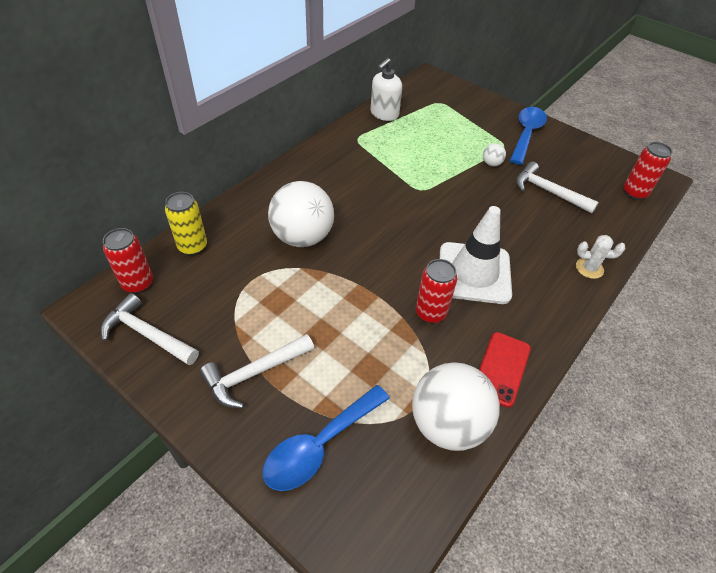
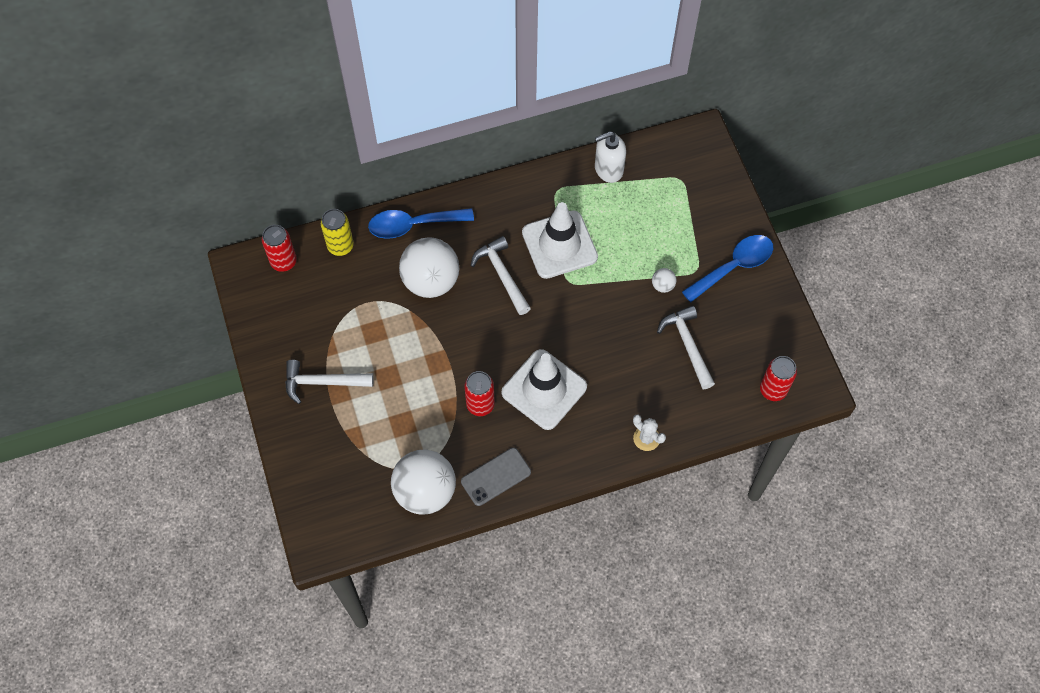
camera: 35 degrees right, 15 degrees up
(147, 334) = (269, 311): white hammer -> white hammer (502, 275)
(320, 445) = (333, 456): blue spoon -> blue spoon (413, 225)
(390, 169) = (559, 245): none -> white traffic cone
(501, 369) = (496, 477): red phone -> grey phone

